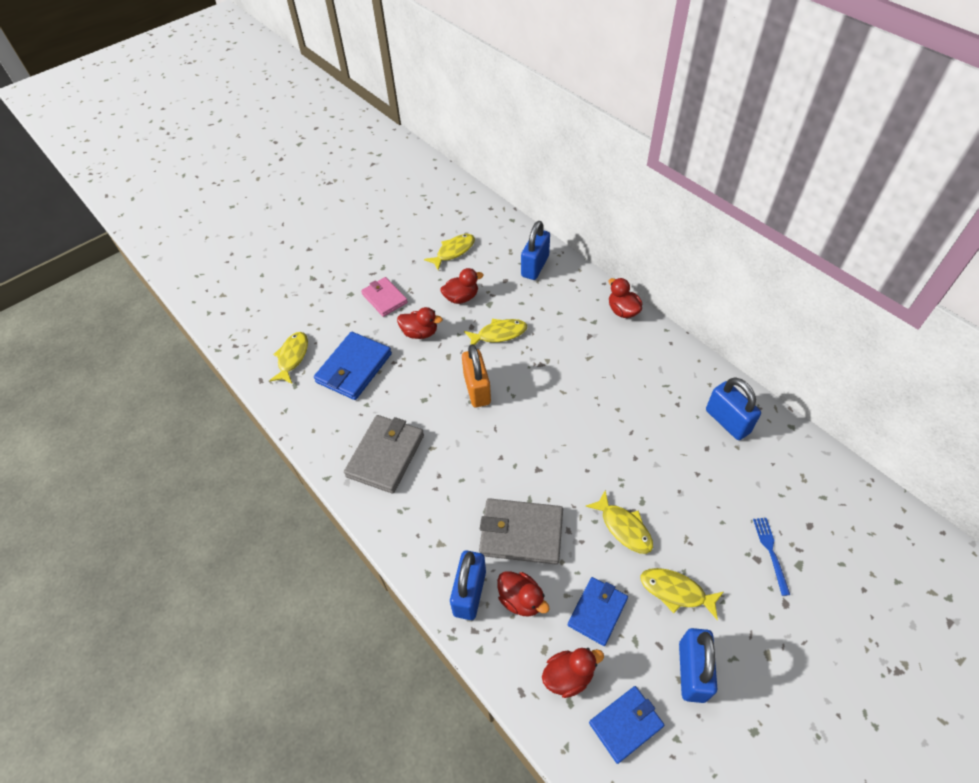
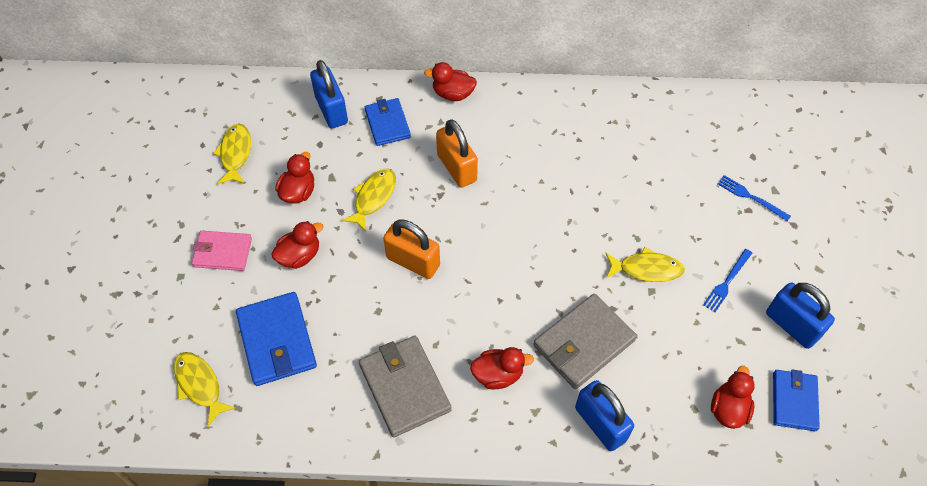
camera: 50 degrees left, 5 degrees up
(521, 600) = (640, 391): red duck -> red duck (498, 375)
(570, 356) = (456, 168): none -> orange padlock
(597, 611) = (697, 346): blue wallet -> blue wallet (387, 124)
(676, 592) = (727, 282): yellow fish -> blue fork
(727, 421) = (626, 124): blue padlock -> none

